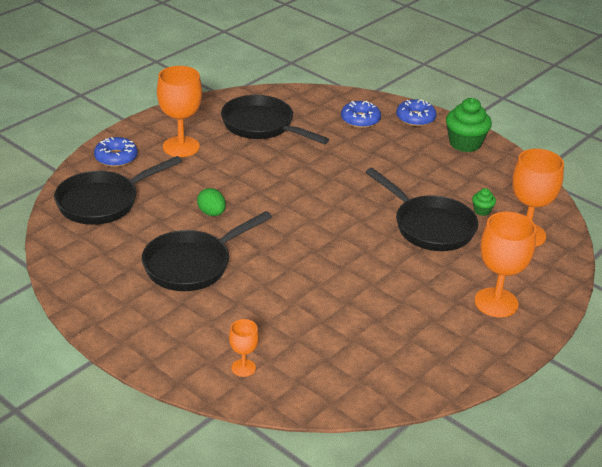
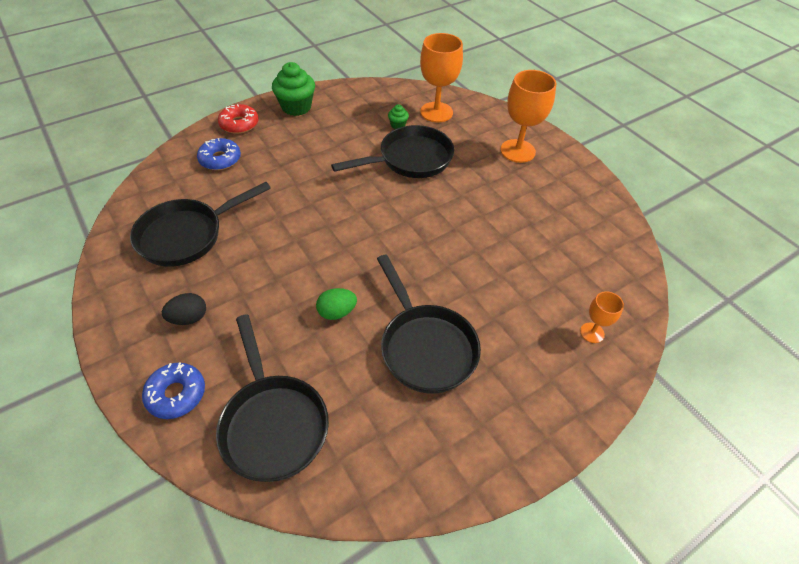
camera: 75 degrees left, 15 degrees up
(181, 147) = (189, 318): orange goblet -> black egg
(415, 118) = (239, 124): blue donut -> red donut

